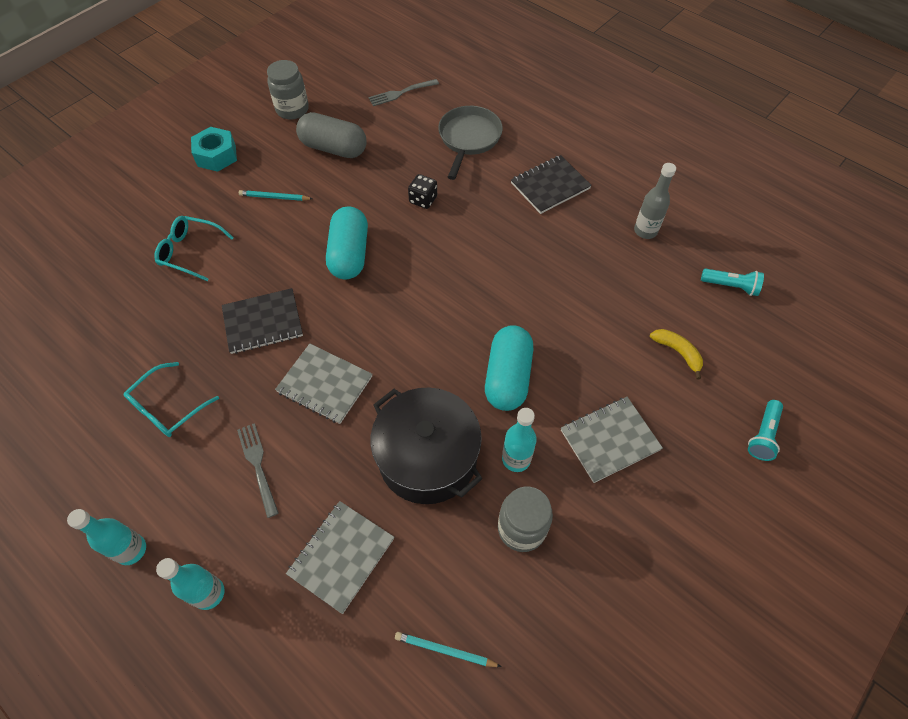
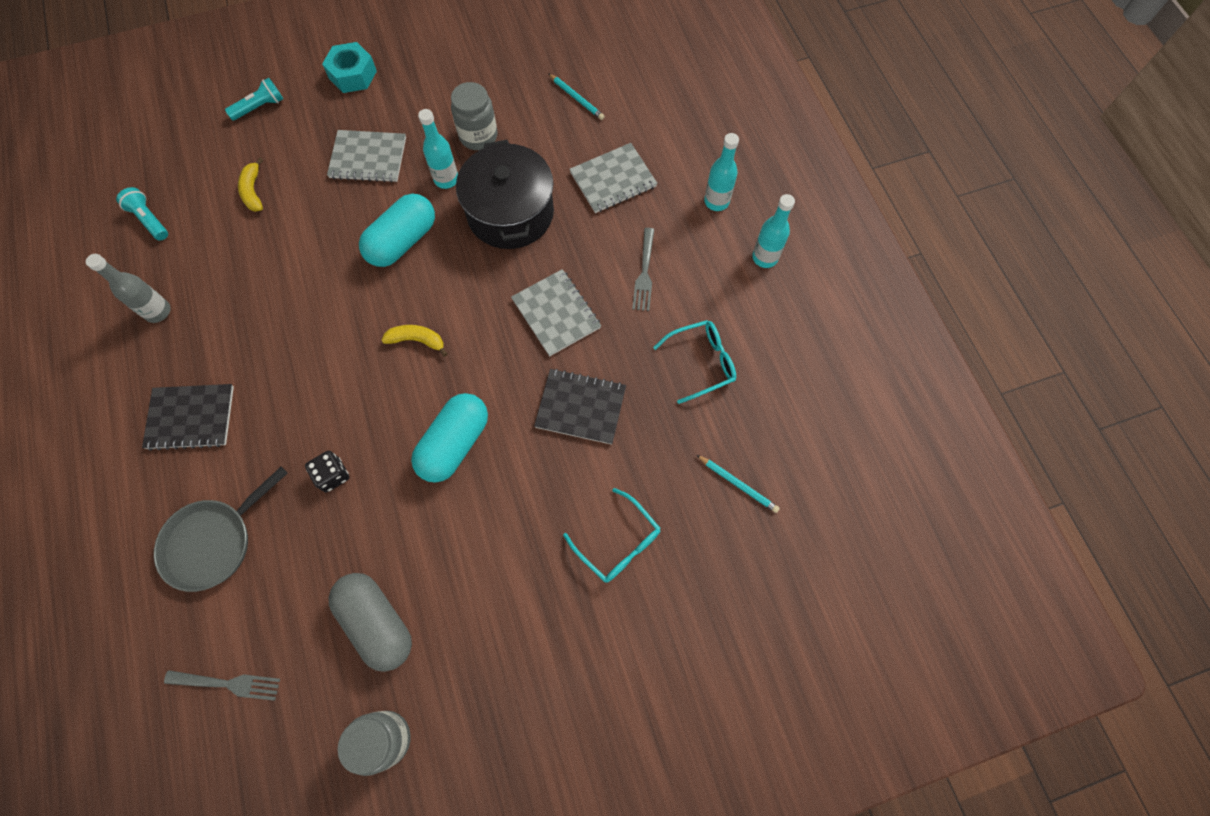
camera: 150 degrees left, 10 degrees up
(216, 155) = (526, 698): turquoise nut -> turquoise nut (353, 75)
(274, 197) = (490, 576): turquoise pencil -> turquoise pencil (738, 484)
(431, 306) = (417, 340): none -> yellow banana

